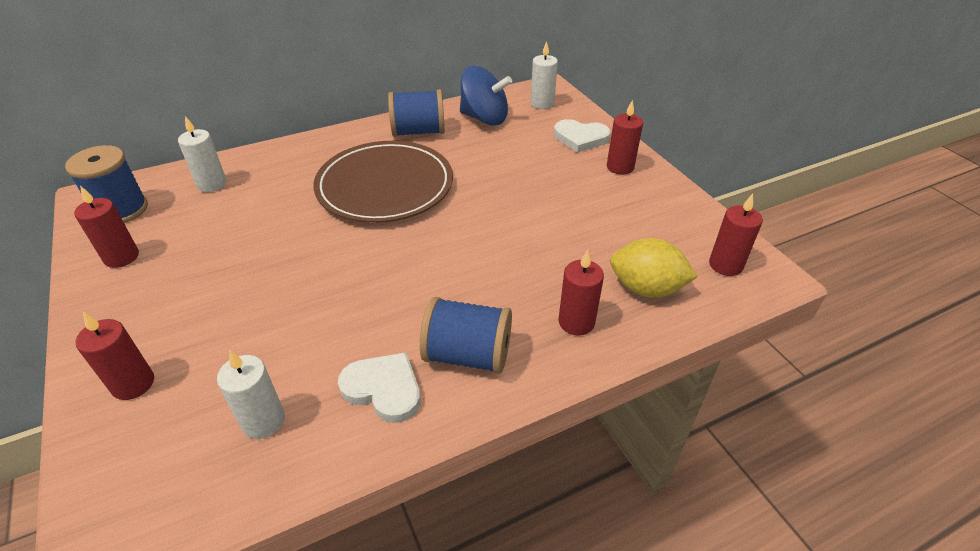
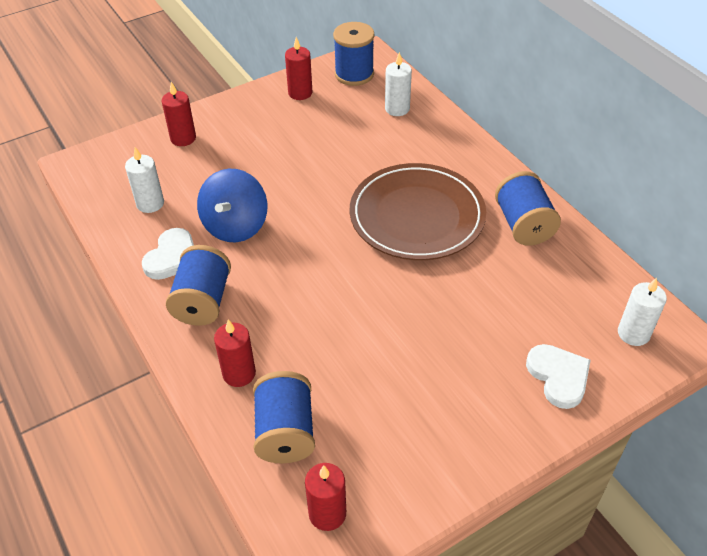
camera: 85 degrees right, 5 degrees up
(484, 118) = (573, 278): blue spinning top -> blue spinning top (235, 226)
(580, 138) = (558, 377): white heart -> white heart turned 150 degrees clockwise
(620, 167) = (501, 418): red candle -> none
(646, 288) = (285, 432): yellow lemon -> blue spool

